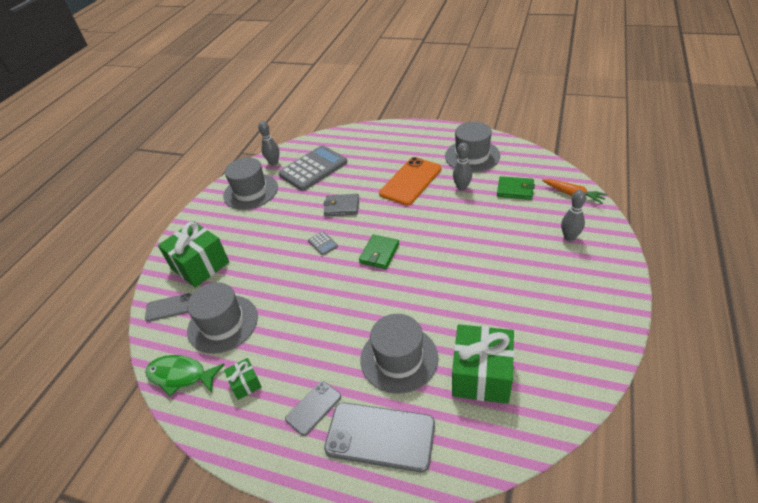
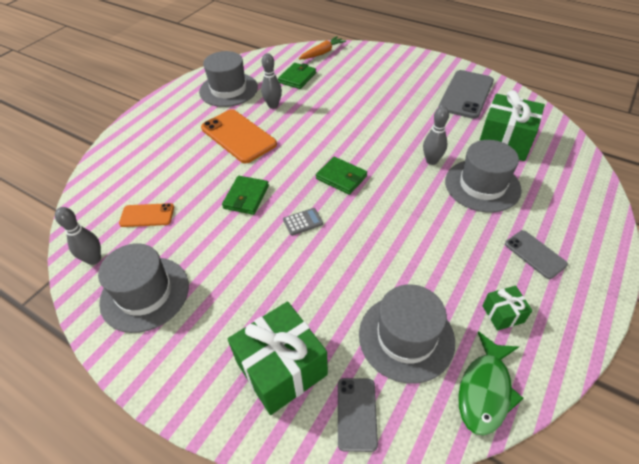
camera: 80 degrees left, 5 degrees up
(313, 169) = (147, 215): grey calculator -> orange phone
(342, 207) = (246, 197): grey wallet -> green wallet
(380, 436) = (564, 210): grey phone -> grey phone (466, 94)
(569, 237) = (371, 67): grey bowling pin -> grey bowling pin (431, 161)

